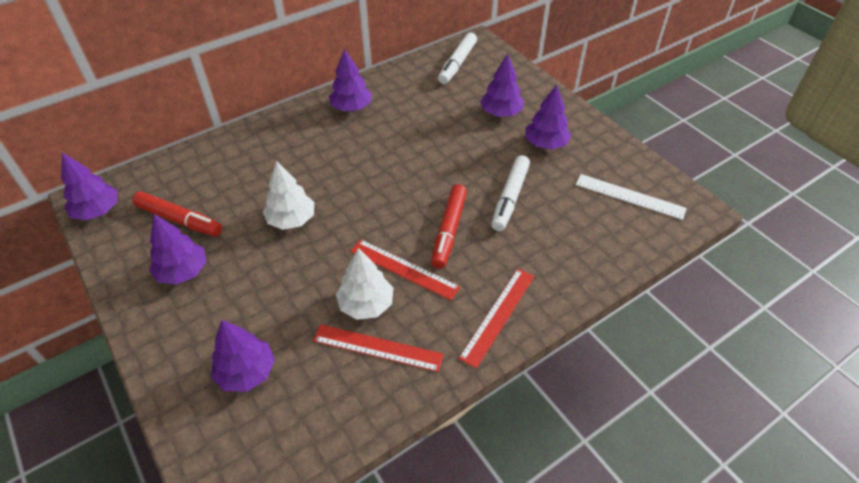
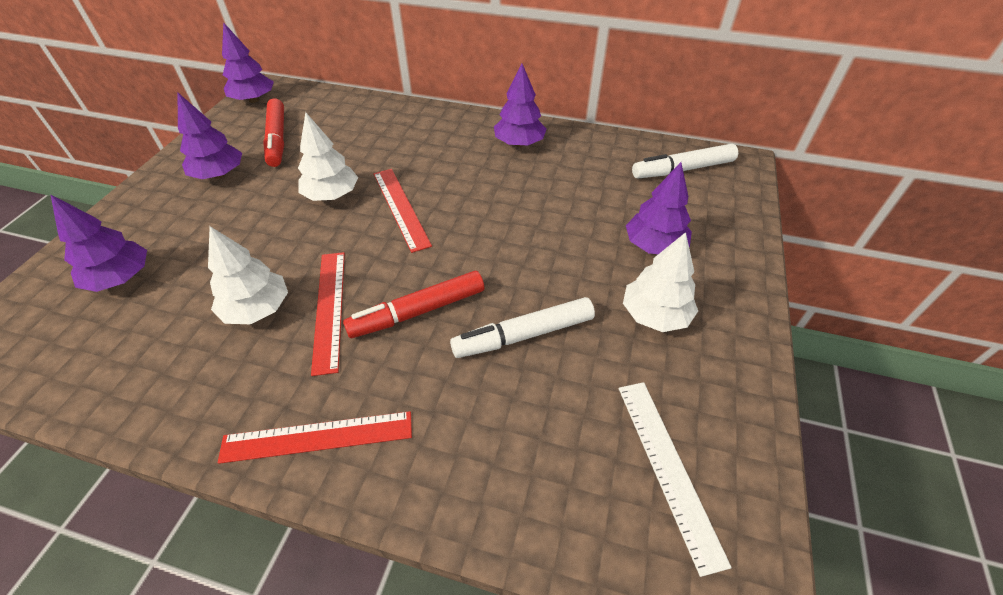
camera: 50 degrees right, 0 degrees up
(378, 348) = (201, 353): red ruler -> red ruler (400, 208)
(545, 144) = (654, 315): purple tree -> white tree

